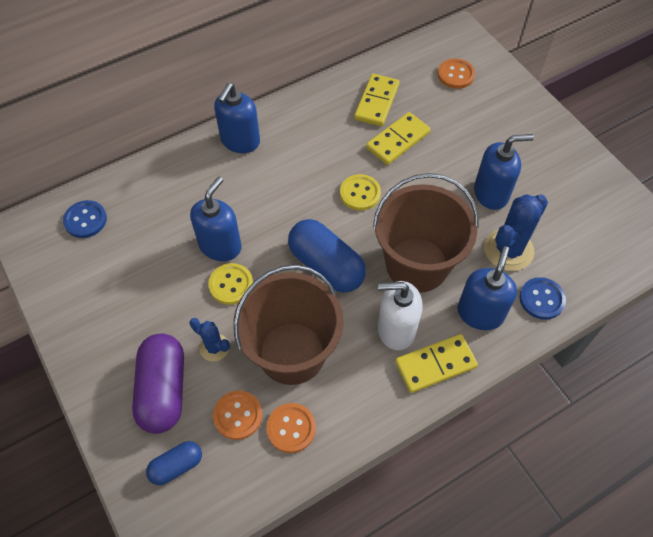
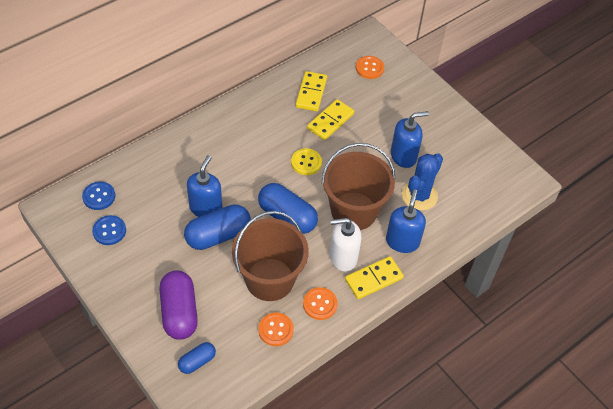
camera: 10 degrees left, 5 degrees down
(214, 347) = (212, 280): blue cactus -> none
(231, 285) = (218, 235): yellow button -> blue capsule
(238, 415) = (236, 324): orange button -> orange button (320, 304)
(240, 141) = (209, 129): blue soap dispenser -> none
(541, 299) = (445, 228): blue button -> blue button (109, 231)

